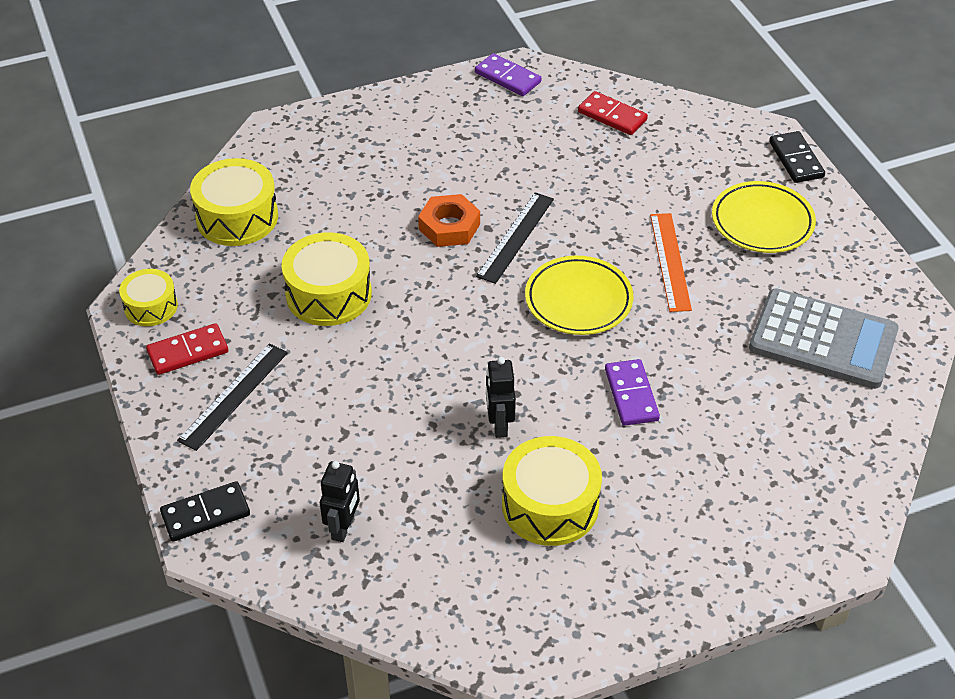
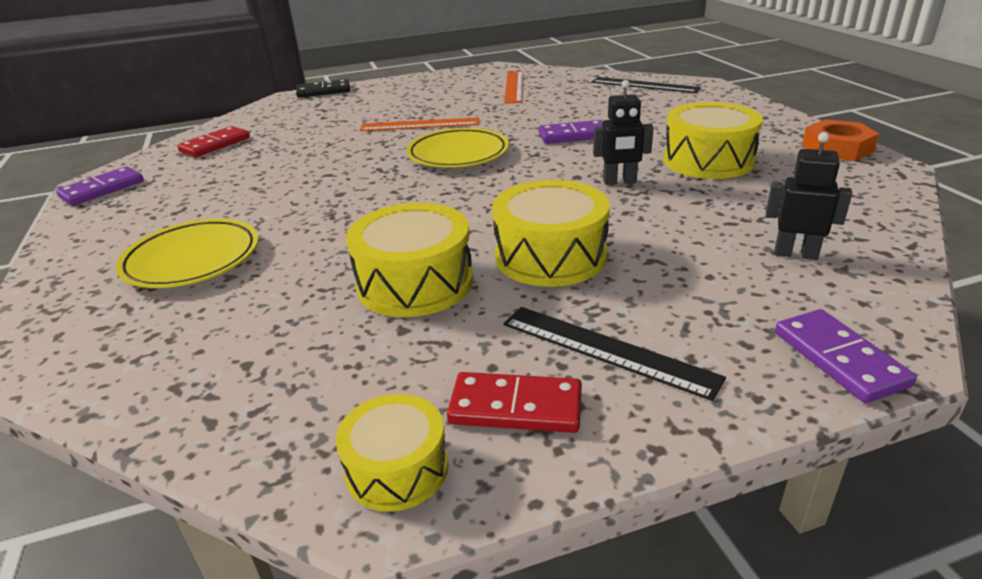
camera: 85 degrees left, 15 degrees down
(188, 352) = (515, 407): red domino -> red domino turned 60 degrees counterclockwise
(205, 514) = (839, 358): black domino -> purple domino
(237, 217) = (210, 377): yellow drum -> yellow drum (550, 256)
(449, 226) = (327, 212): orange nut -> orange nut (837, 148)
(516, 237) = (361, 180): black ruler -> black ruler (644, 85)
(762, 222) = (387, 100): yellow plate -> yellow plate (192, 260)
(823, 340) = (514, 87): grey calculator -> orange ruler

